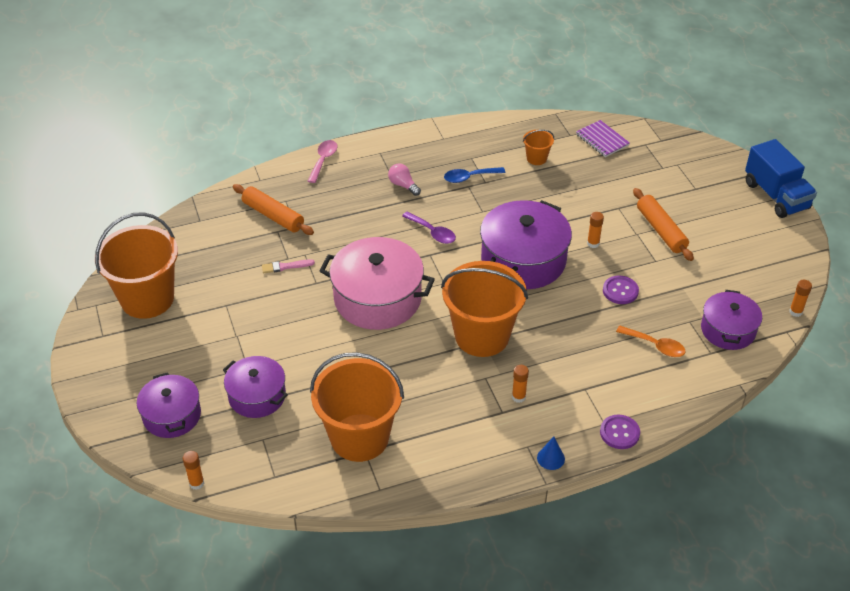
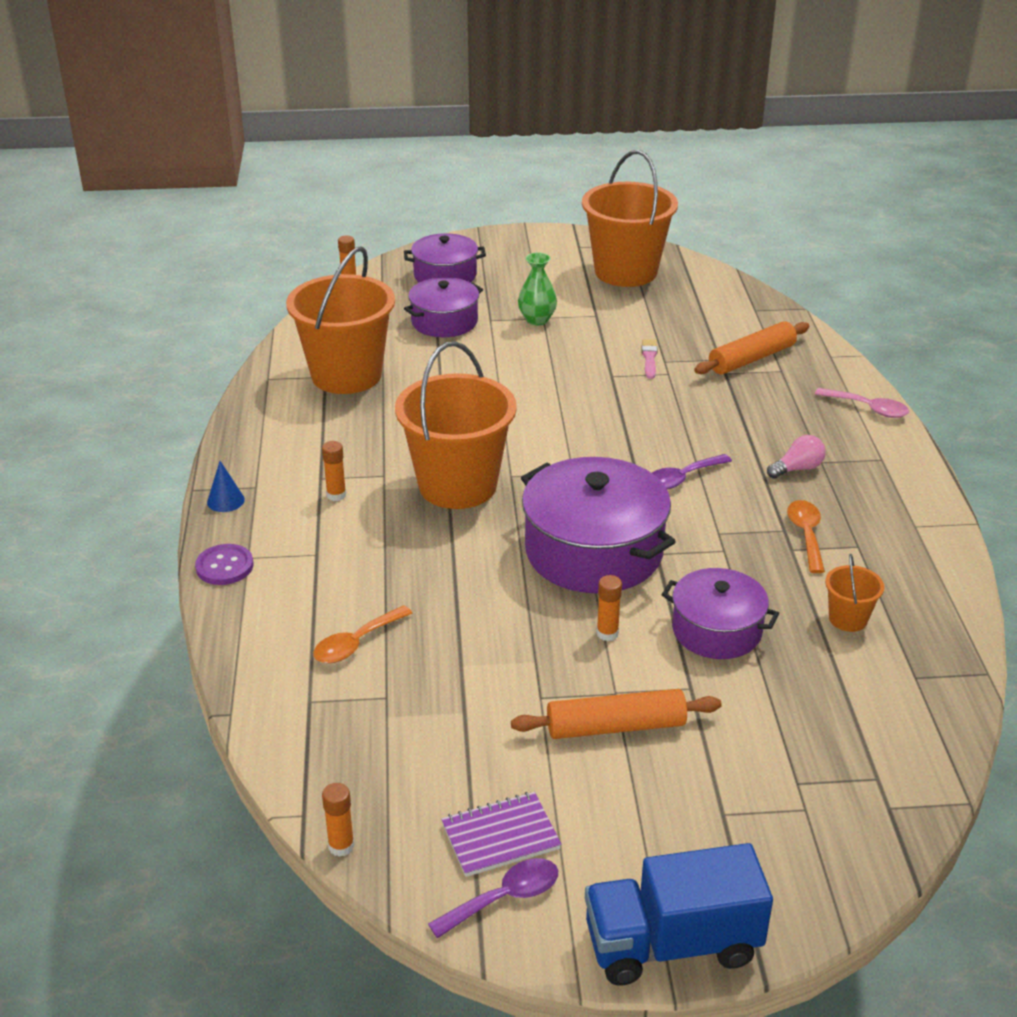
camera: 105 degrees right, 10 degrees down
(241, 338) = (537, 320): none -> green vase
(377, 298) = (564, 415): pink pot -> none
(469, 177) = (806, 534): blue spoon -> orange spoon
(602, 140) = (896, 717): purple notebook -> purple notebook (500, 837)
(620, 291) = (487, 636): purple button -> none
(728, 330) = (345, 737): purple pot -> purple pot (716, 630)
(787, 249) = (505, 898): none -> purple spoon

